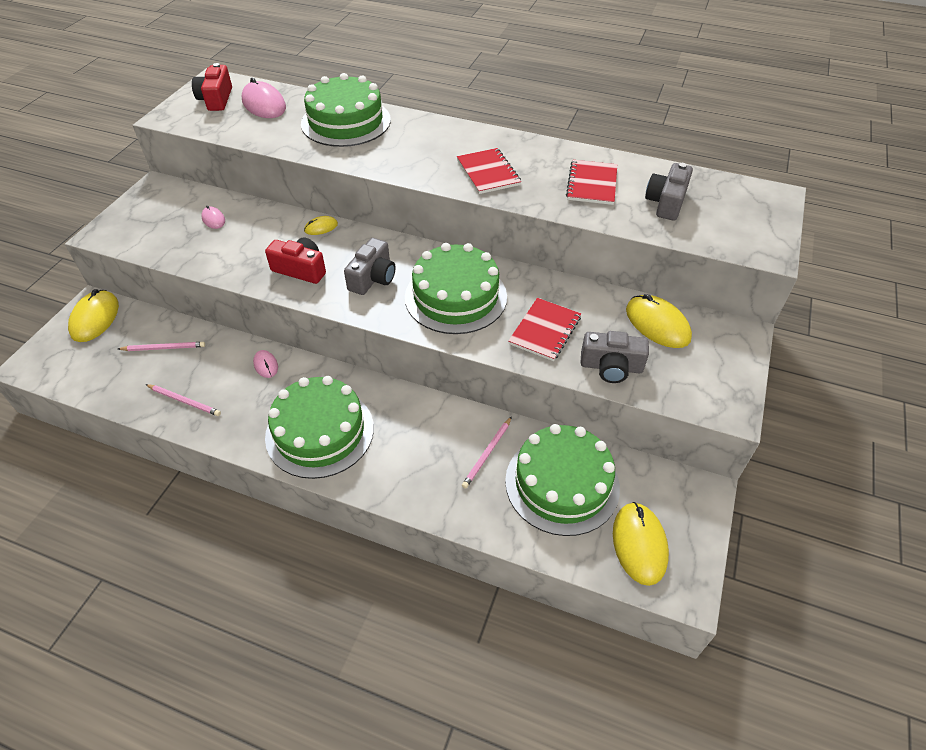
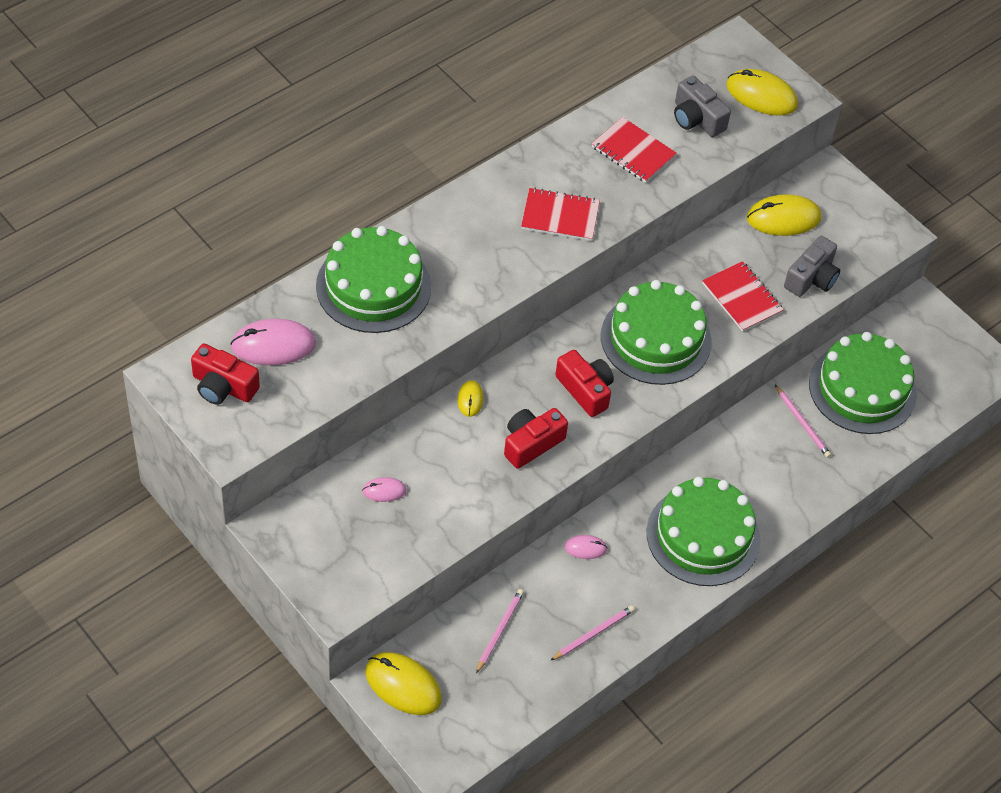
camera: 65 degrees left, 5 degrees up
(373, 278) = (585, 390): grey camera -> red camera
(639, 544) = (943, 372): yellow mouse -> yellow mouse (761, 95)

